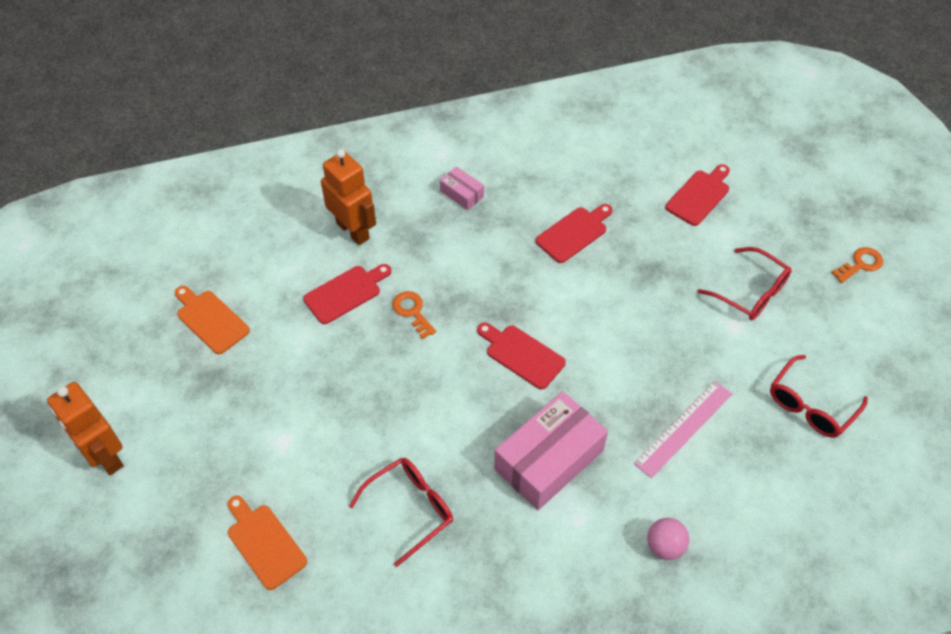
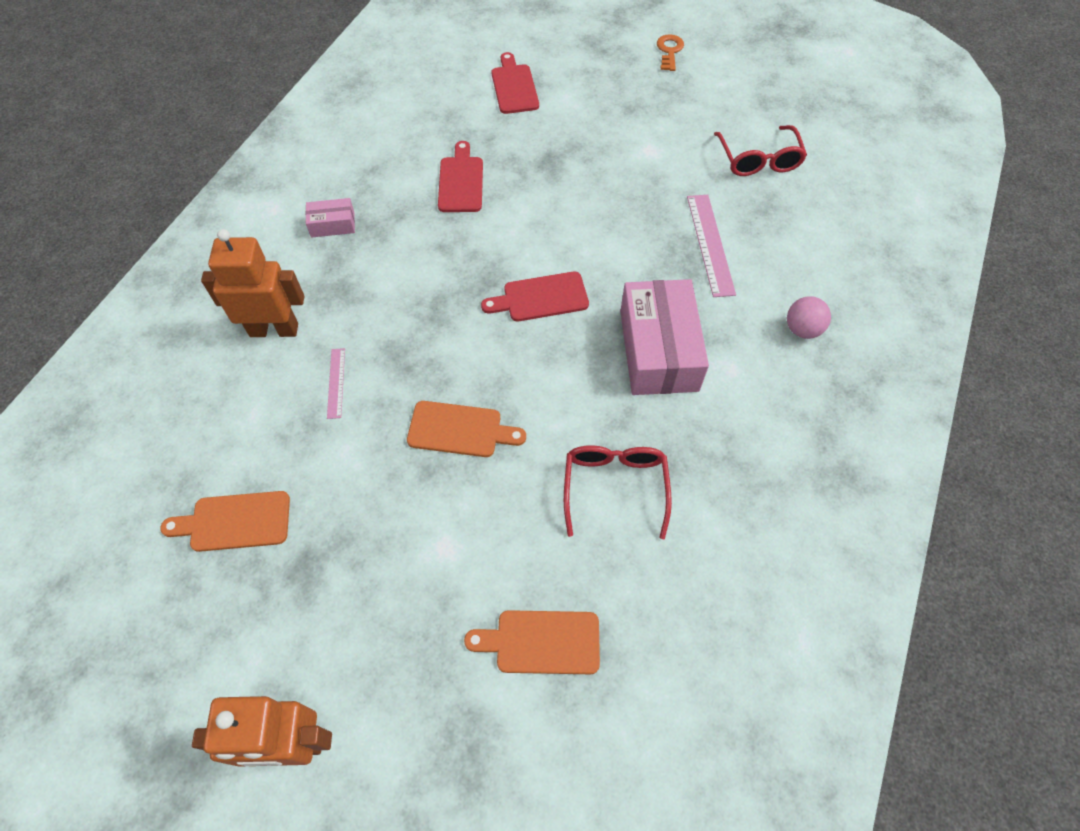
camera: 50 degrees left, 5 degrees up
(345, 293) = (336, 383): red cutting board -> pink ruler
(373, 386) = (460, 430): none -> orange cutting board
(412, 311) = (413, 345): orange key -> none
(751, 292) = (631, 122): red glasses -> none

